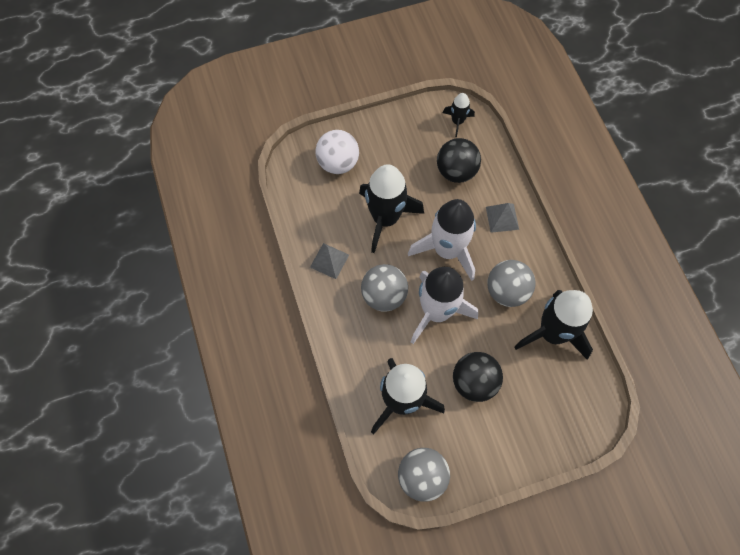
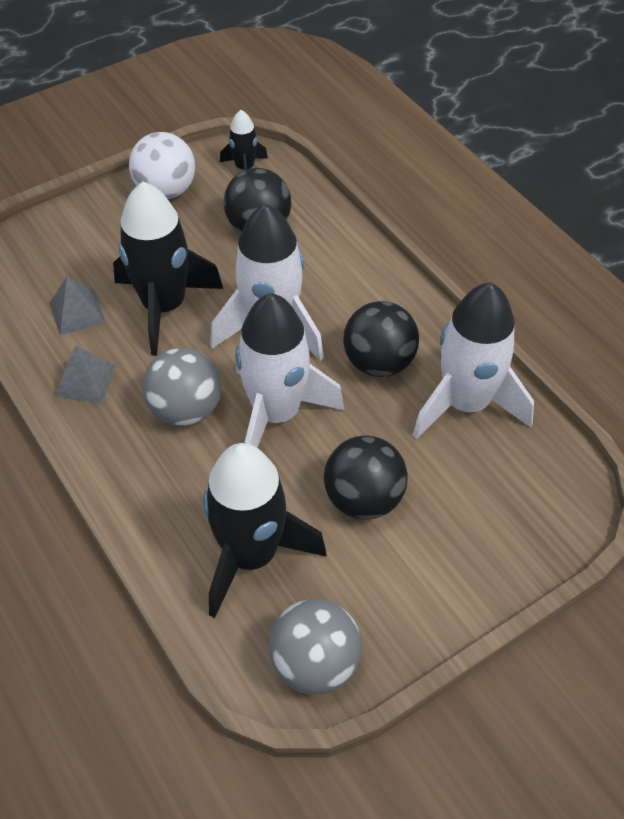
camera: 15 degrees left, 15 degrees down
(338, 163) = (73, 251): white ball -> white ball (166, 191)
(502, 218) = (344, 271): grey pyramid -> grey pyramid (77, 312)
(507, 291) = (379, 363): grey ball -> black ball
(552, 333) = (466, 403): black rocket -> white rocket

